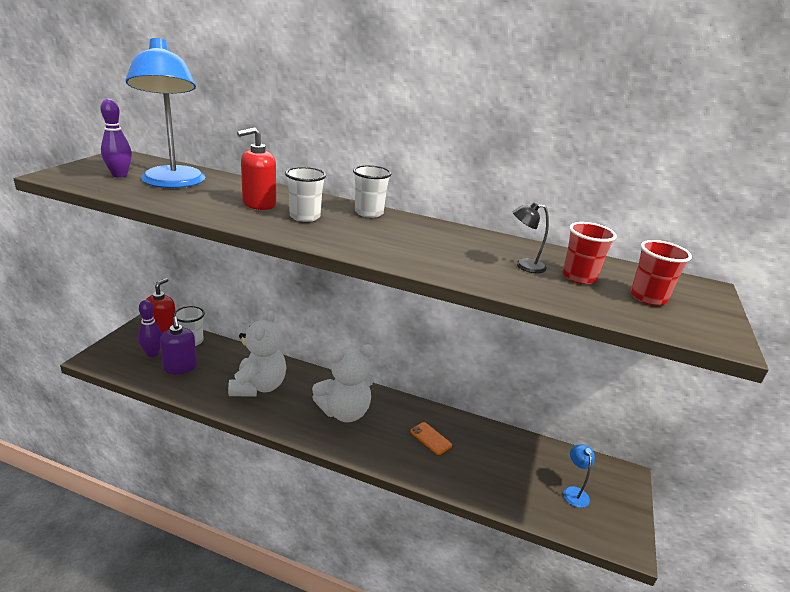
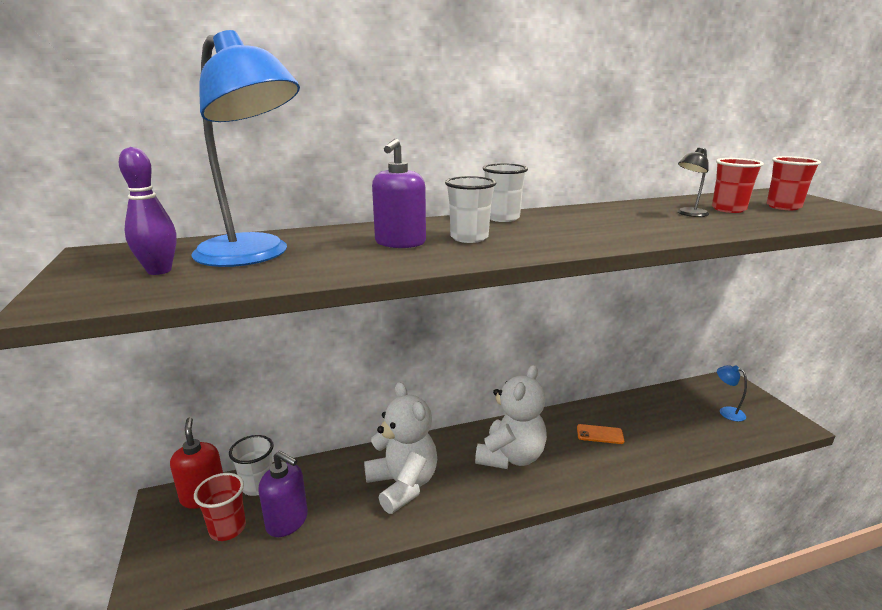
camera: 35 degrees left, 5 degrees down
(152, 353) = (227, 528): purple bowling pin -> red cup
(259, 204) = (400, 243): red soap dispenser -> purple soap dispenser

